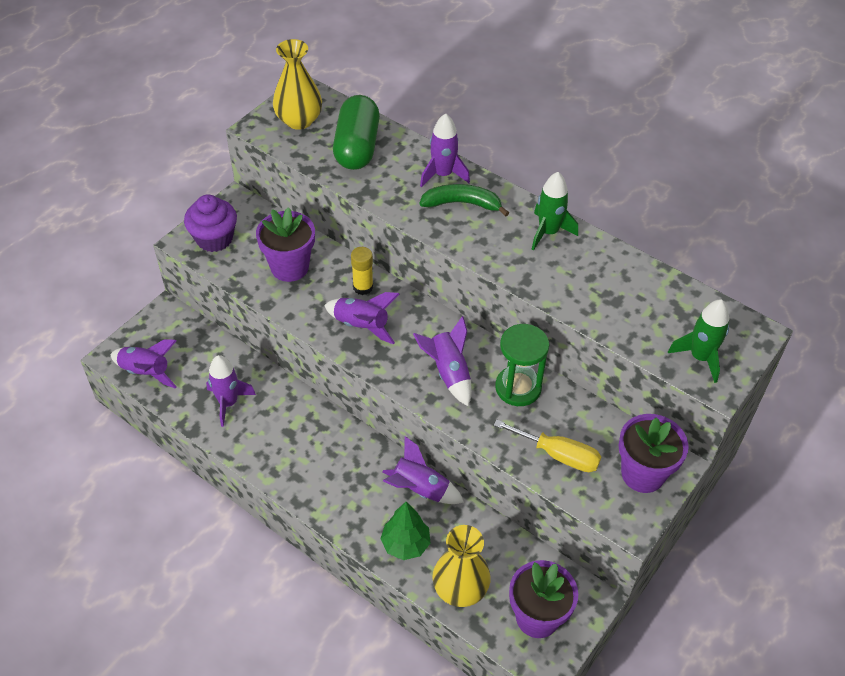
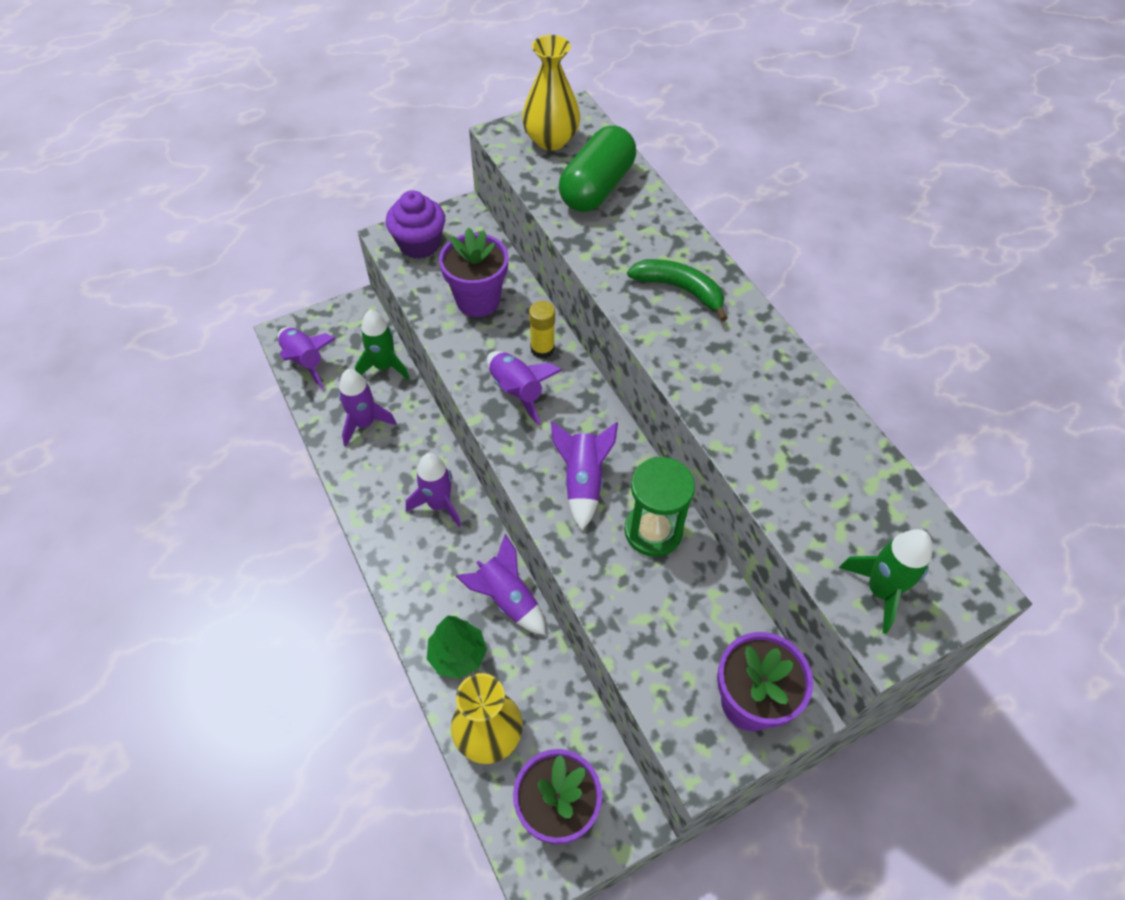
camera: 25 degrees right, 5 degrees up
(443, 174) = (676, 249): purple rocket -> purple rocket (439, 504)
(548, 232) = (765, 358): green rocket -> green rocket (384, 366)
(558, 455) = (657, 633): yellow screwdriver -> none

